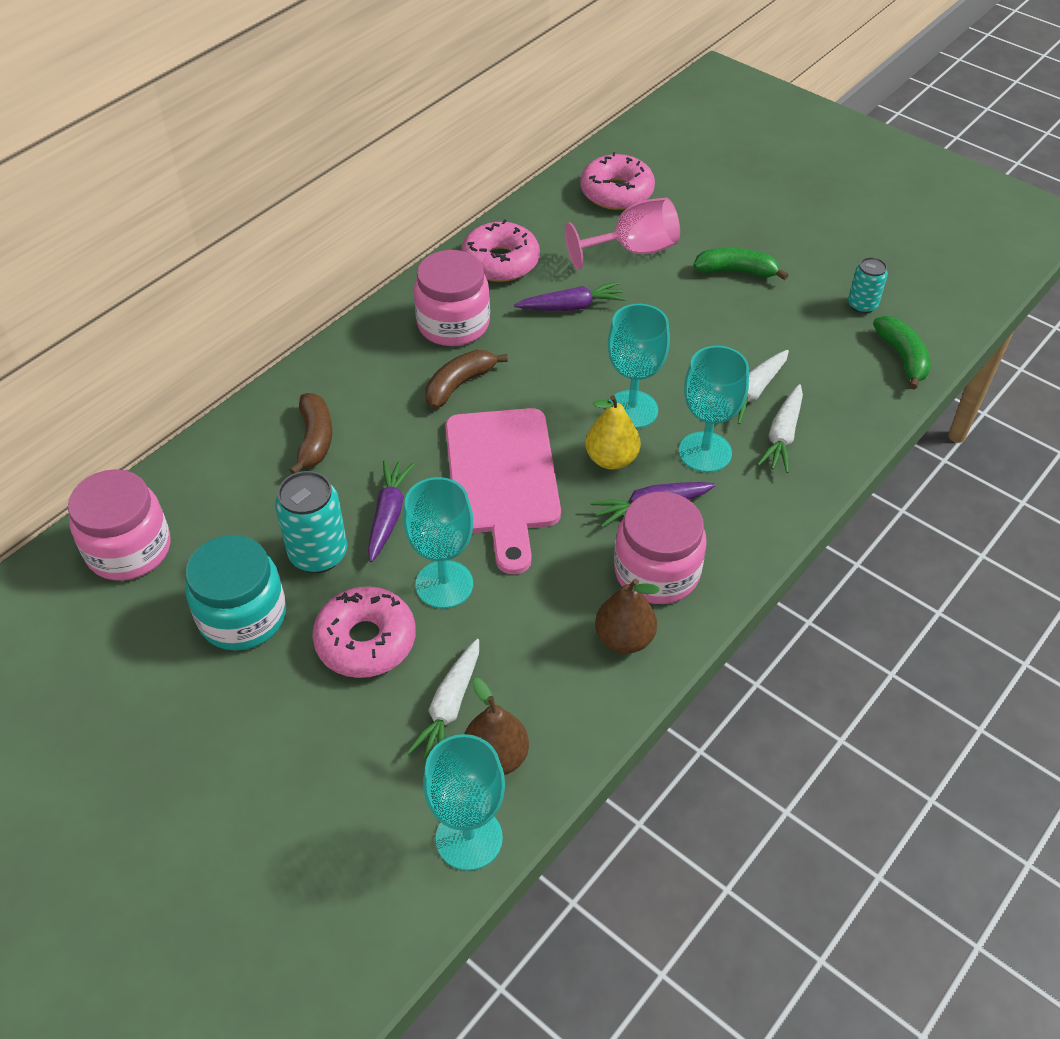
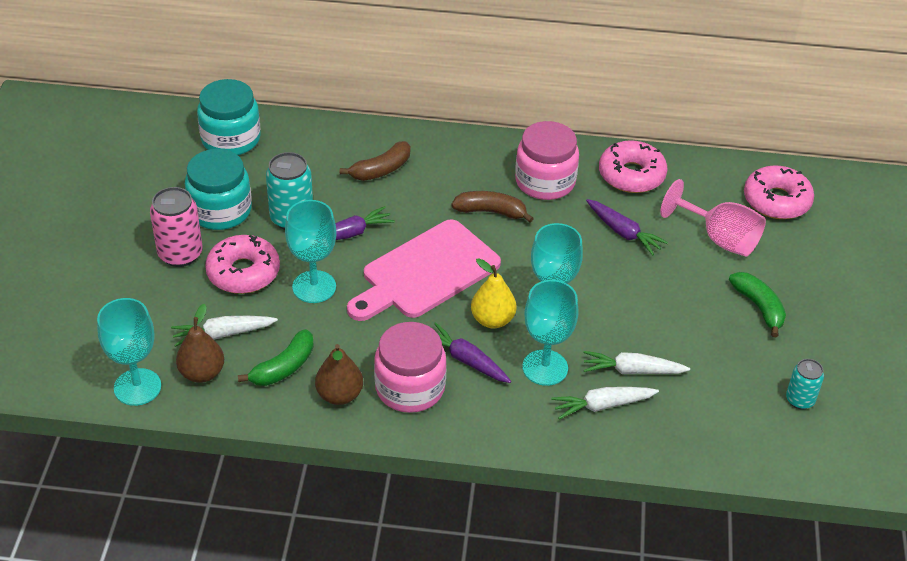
camera: 55 degrees right, 5 degrees down
(129, 549) = (231, 139): pink jar -> turquoise jar
(280, 691) = (180, 254): none -> pink can
(902, 357) = (762, 448): green banana -> green banana (284, 367)

